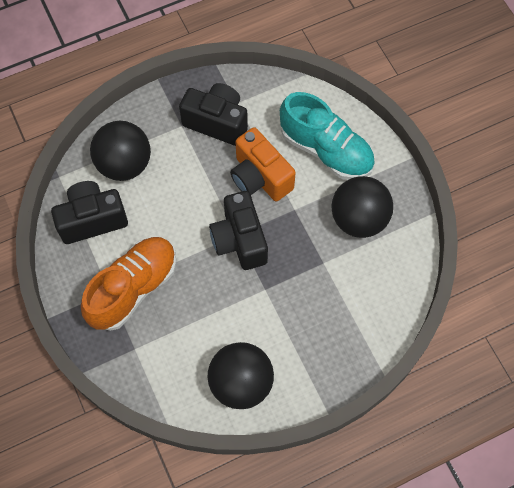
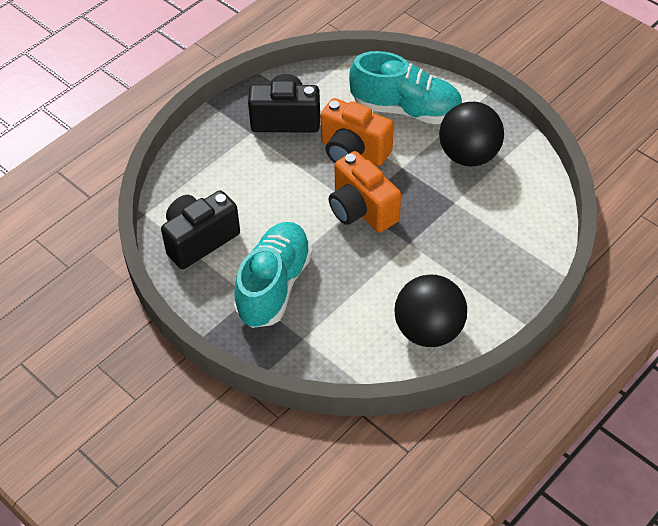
camera: 20 degrees left, 15 degrees down
(124, 164) = (209, 182): black ball -> none
(133, 288) = (274, 285): orange shoe -> turquoise shoe
(239, 240) = (361, 210): black camera -> orange camera

